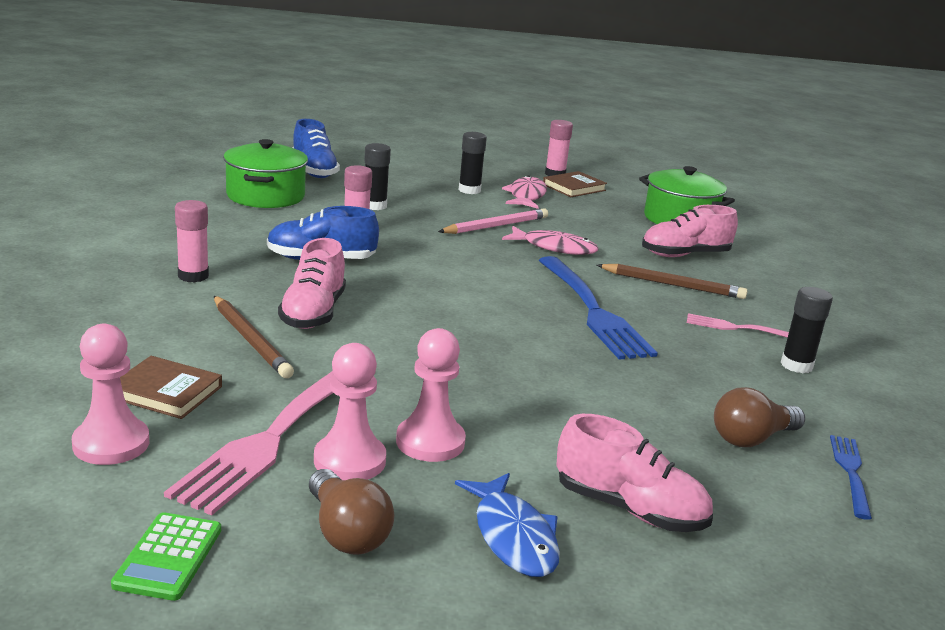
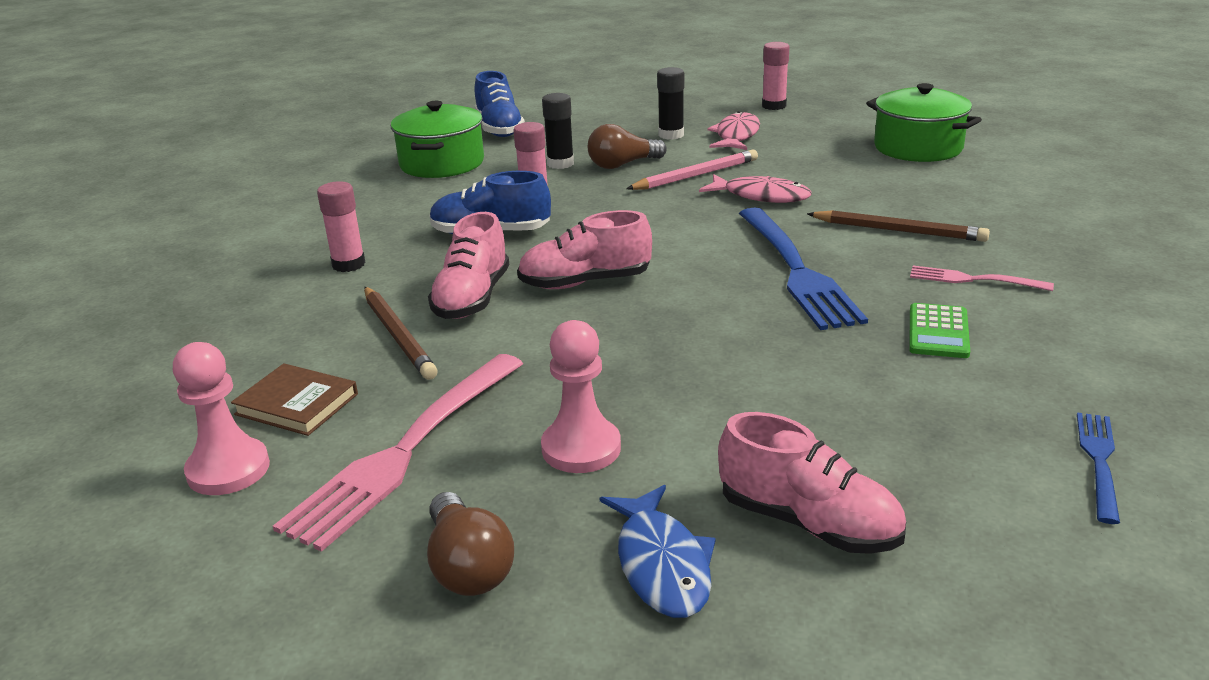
camera: 10 degrees right, 5 degrees up
(169, 557) = (266, 604): green calculator -> green calculator (938, 332)
(349, 460) = (485, 476): pink pawn -> none
(574, 187) = (794, 120): brown book -> none
(685, 255) = (918, 191): pink shoe -> pink shoe (585, 282)
(752, 438) = (974, 422): brown light bulb -> brown light bulb (622, 165)
(796, 365) = (1043, 323): black glue stick -> none

